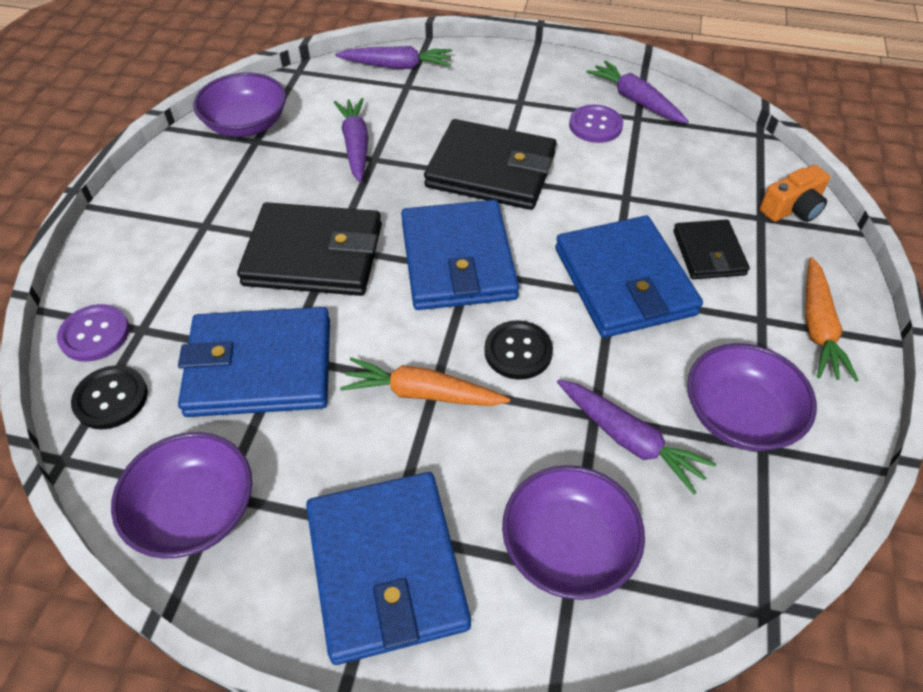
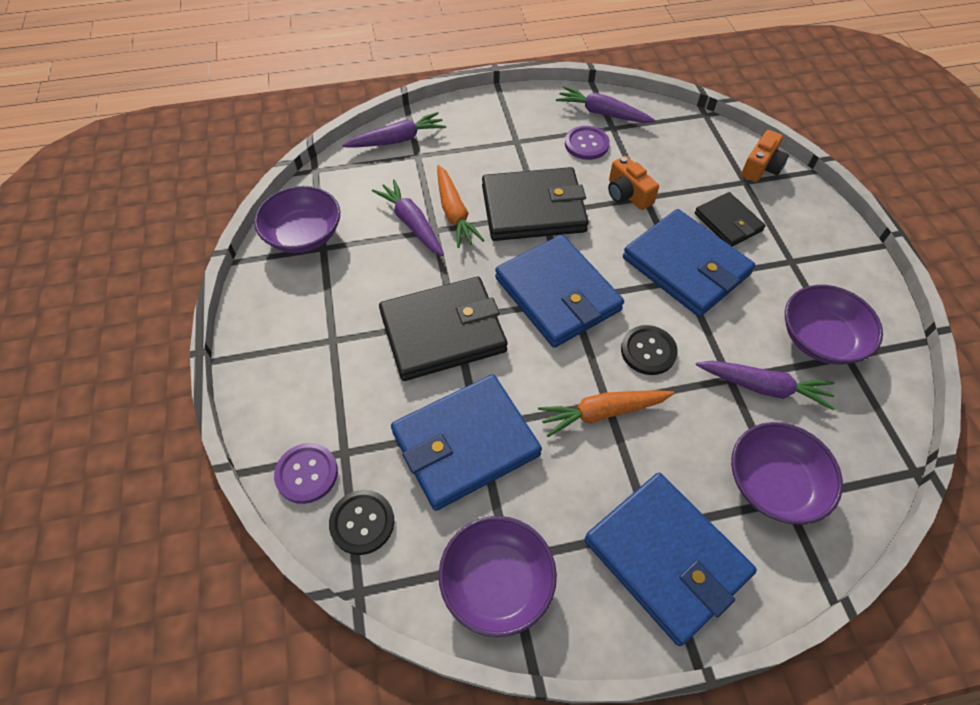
camera: 25 degrees left, 5 degrees up
(607, 188) = (627, 194): none -> orange camera
(818, 327) = (829, 253): orange carrot -> orange carrot (454, 213)

